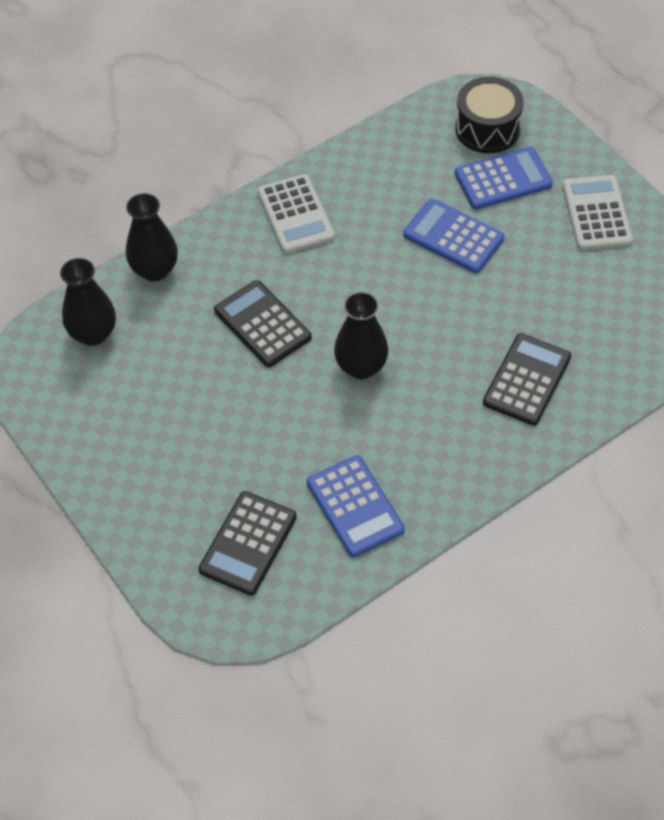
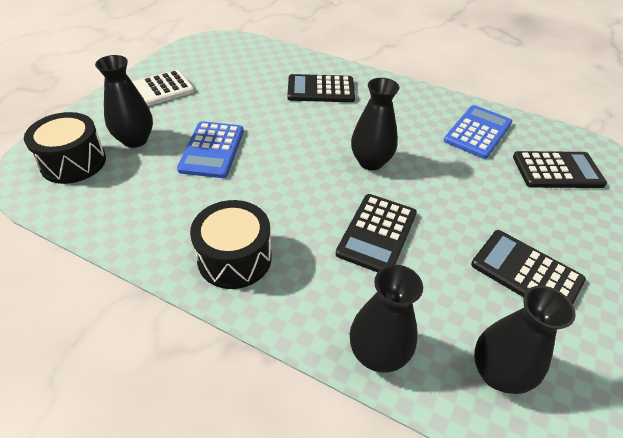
camera: 120 degrees left, 10 degrees down
(153, 413) = (526, 273): none -> black calculator
(296, 214) = (234, 258): white calculator -> black drum
(503, 179) = (135, 140): blue calculator -> black vase

